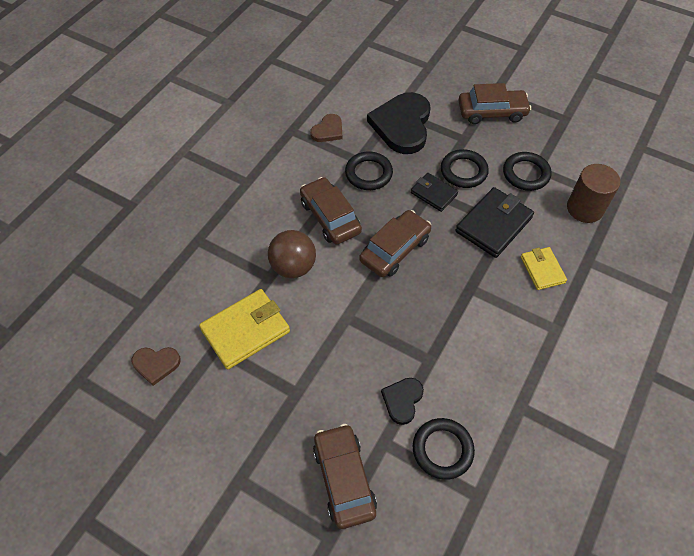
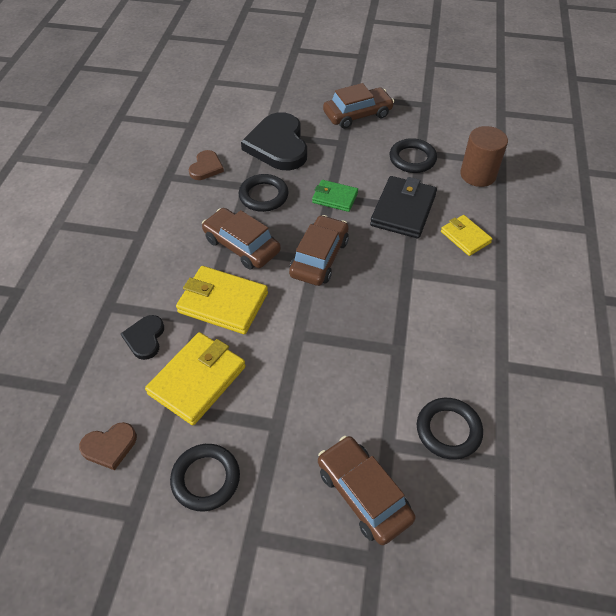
camera: 20 degrees left, 5 degrees down
(293, 267) = (223, 303): brown ball -> yellow wallet
(402, 400) = (388, 396): black heart -> black heart (145, 338)
(433, 194) = (335, 198): black wallet -> green wallet
(463, 171) = (354, 171): black ring -> black ring (206, 479)

